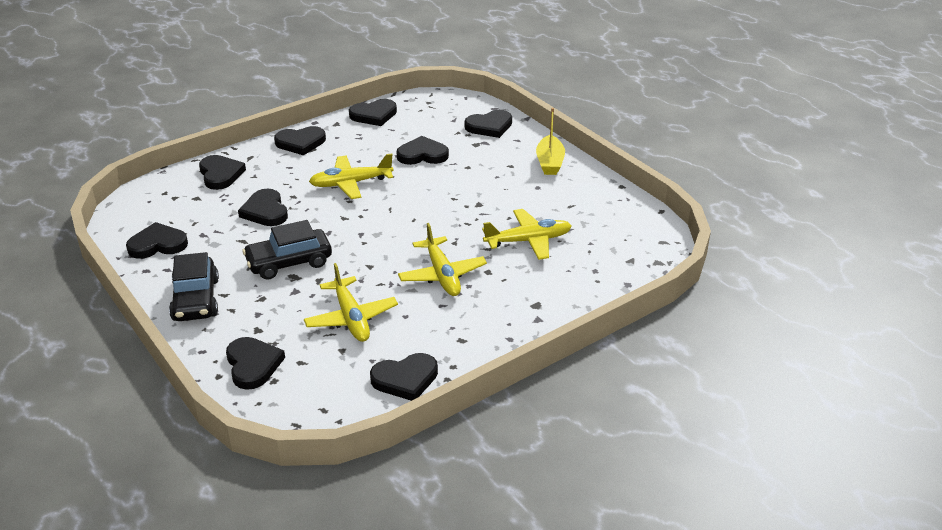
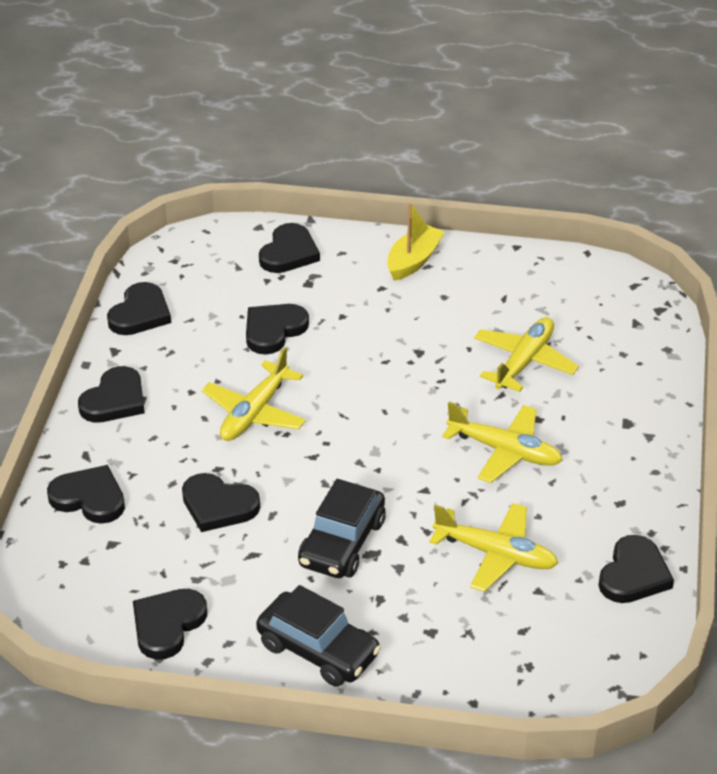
camera: 45 degrees left, 5 degrees up
(253, 365) = (486, 667): black heart -> none
(550, 162) = (413, 260): yellow boat -> yellow boat turned 105 degrees counterclockwise

